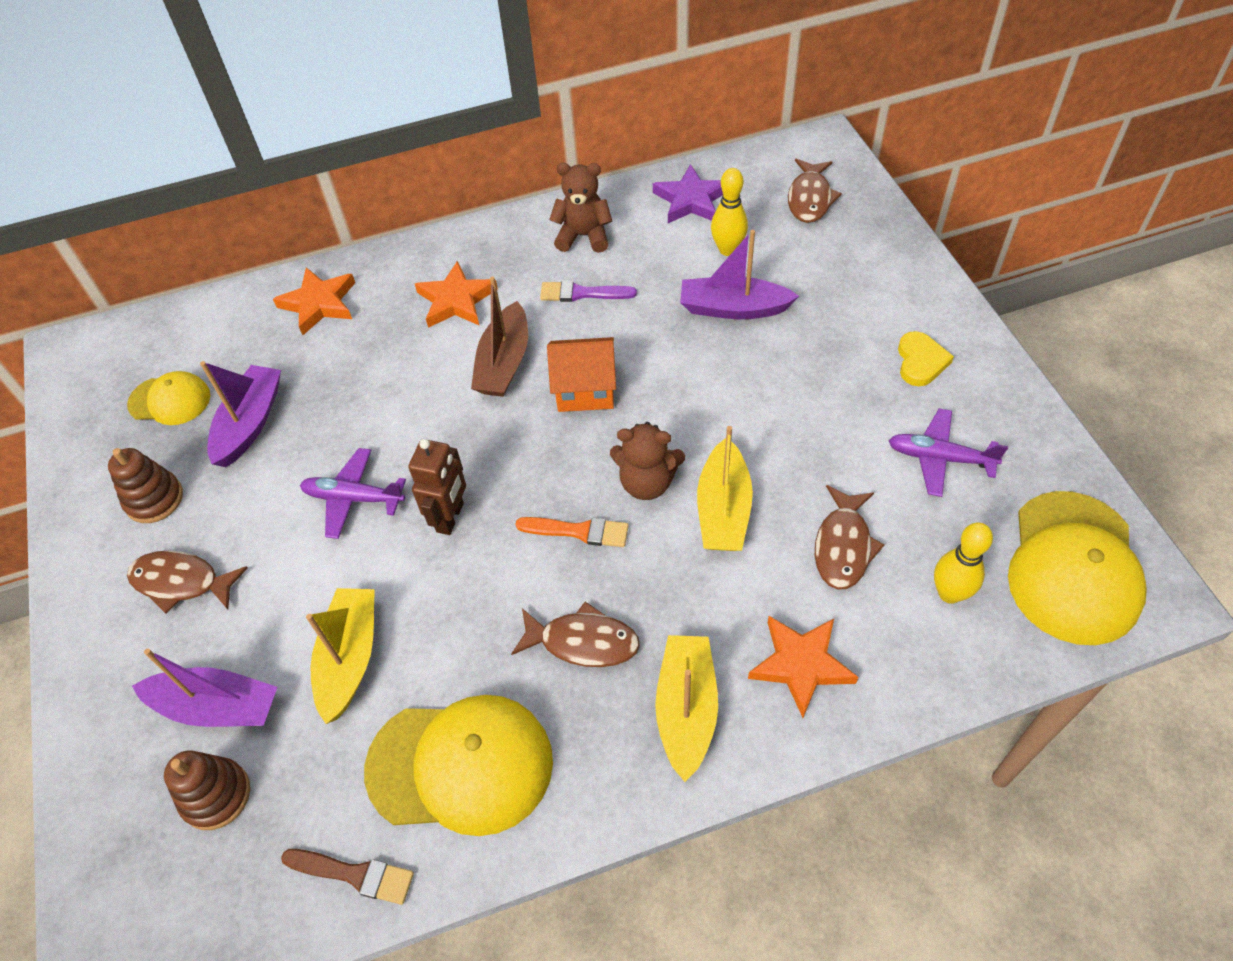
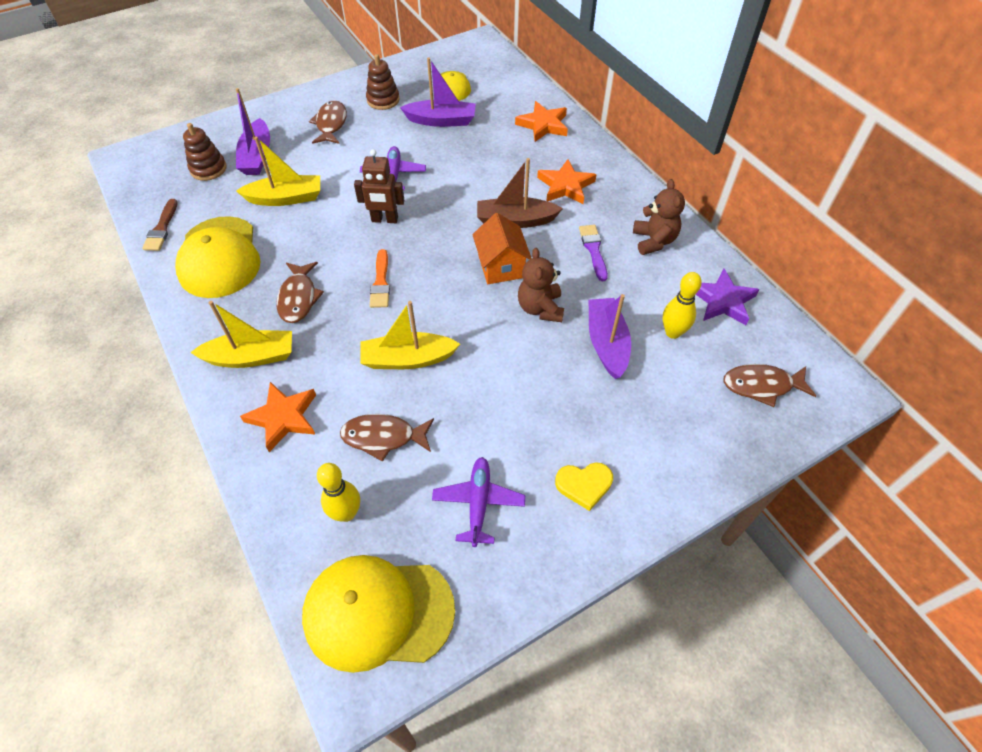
camera: 75 degrees right, 0 degrees up
(647, 482) = (425, 312): brown teddy bear -> brown teddy bear (540, 308)

